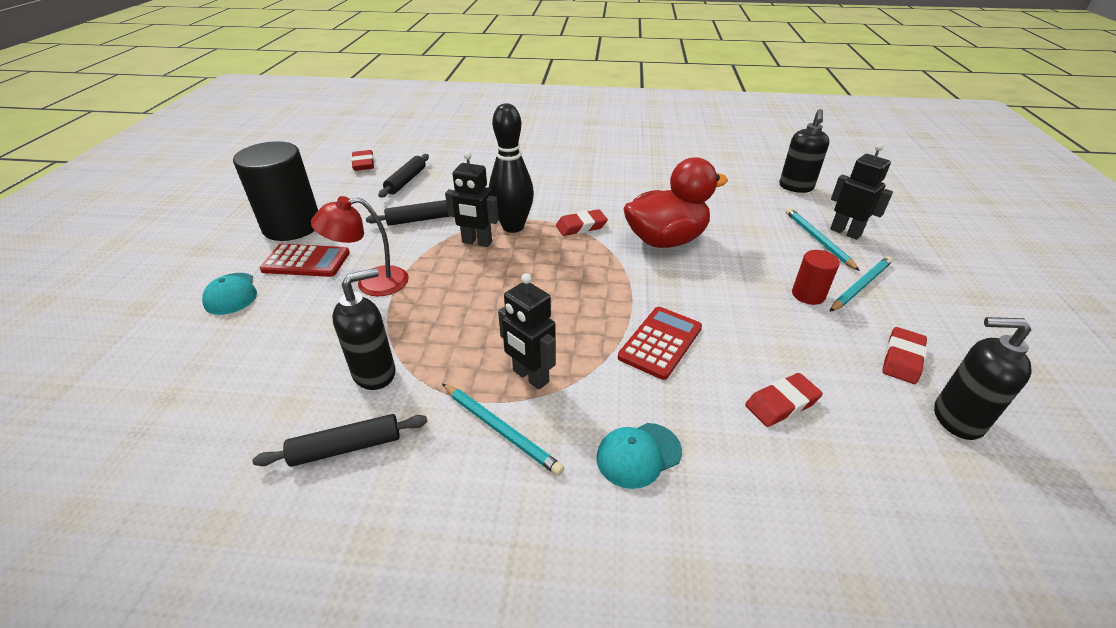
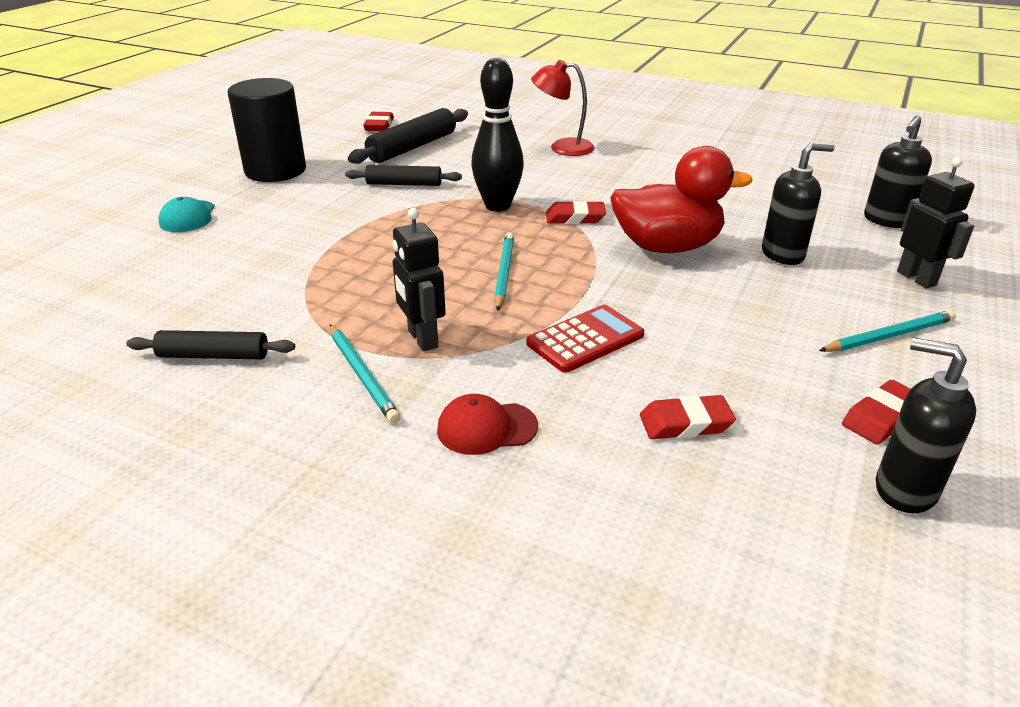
camera: 20 degrees right, 5 degrees down
(306, 261) = (270, 202): red calculator -> none
(371, 283) = (320, 231): red lamp -> red lamp (562, 147)
(375, 373) = (275, 305): black soap dispenser -> black soap dispenser (783, 255)
(406, 181) = (412, 147): black rolling pin -> black rolling pin, size x1.56
(477, 242) = (448, 214): black robot -> none
(638, 455) = (486, 428): turquoise cap -> red cap
(808, 295) = (807, 331): red cylinder -> none
(817, 240) = (869, 279): turquoise pencil -> turquoise pencil (504, 273)

